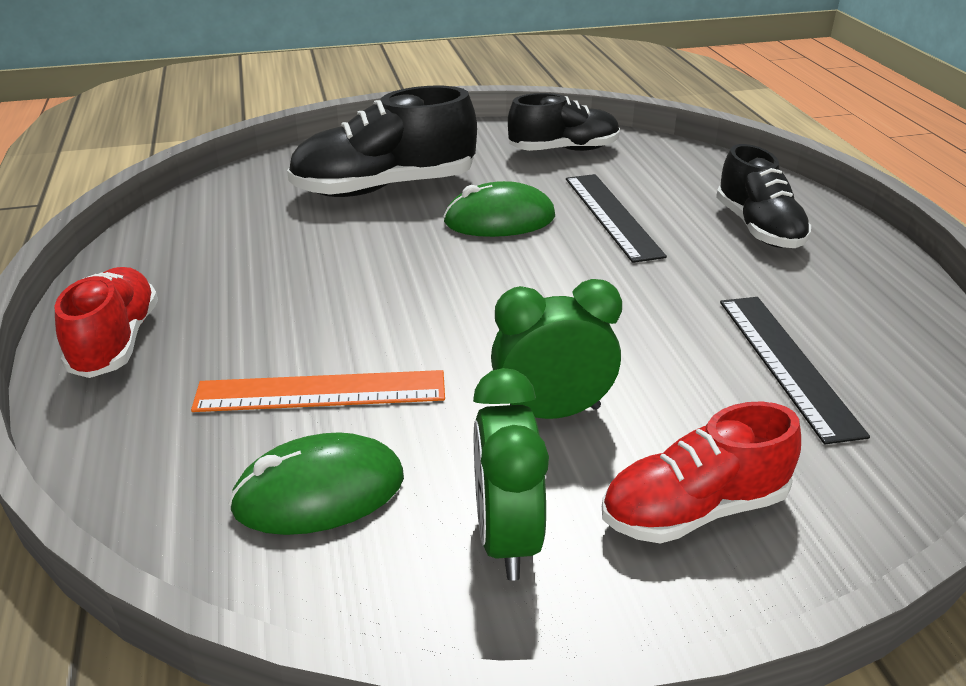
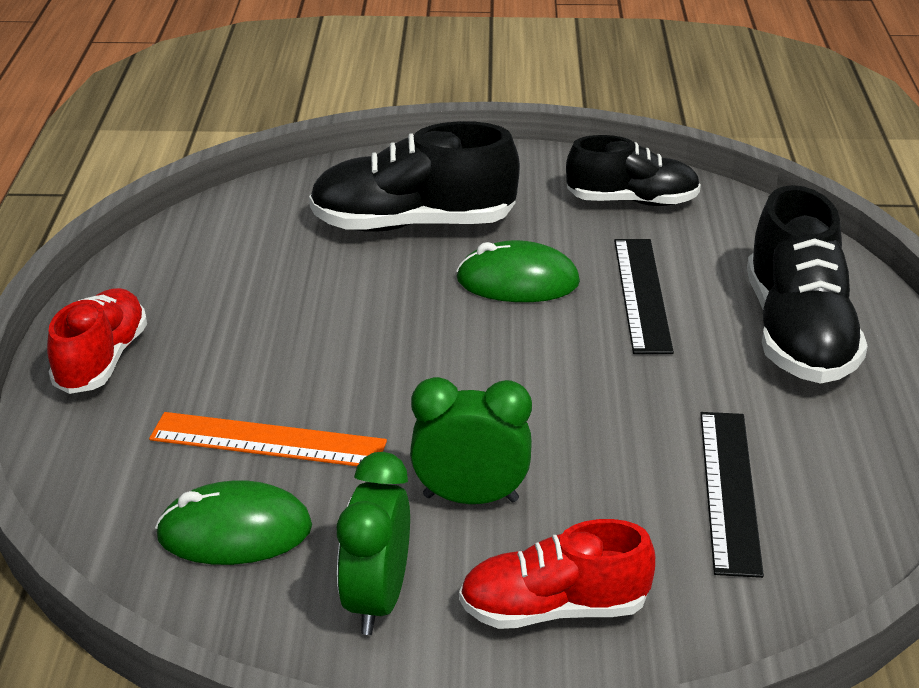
camera: 15 degrees right, 0 degrees up
(758, 228) = (797, 334): black shoe -> black shoe, size x1.51

